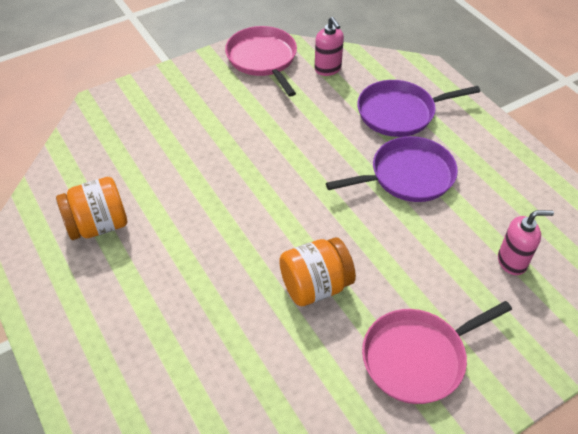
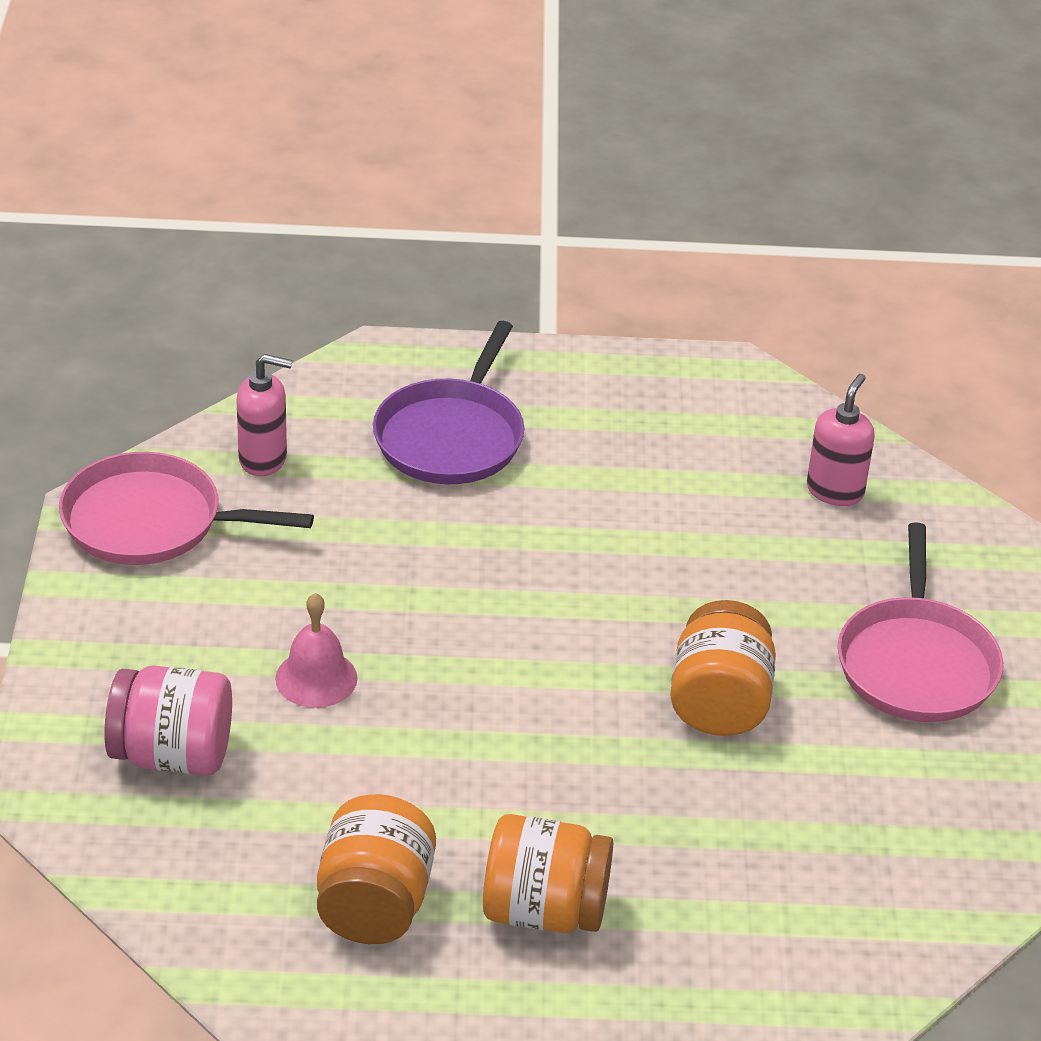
camera: 60 degrees left, 10 degrees down
(131, 284) = (544, 910): none -> orange jar
(140, 127) = (172, 755): none -> pink jar
(216, 144) = (316, 678): none -> pink bell
(408, 176) = (592, 500): purple pan -> none

